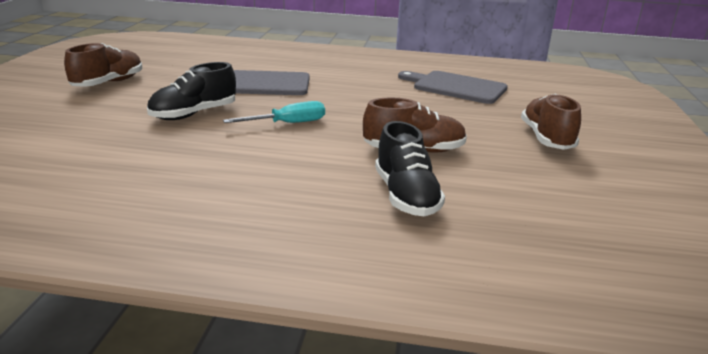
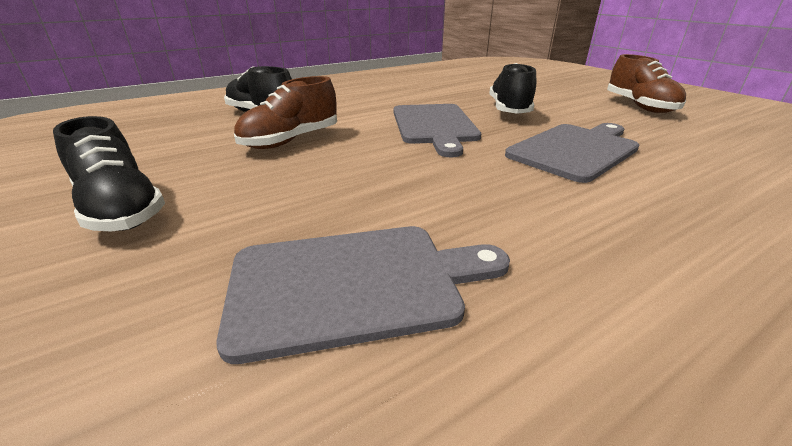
camera: 140 degrees right, 5 degrees up
(288, 123) = (434, 126): turquoise screwdriver -> grey cutting board
(546, 139) = (121, 209): brown shoe -> black shoe

